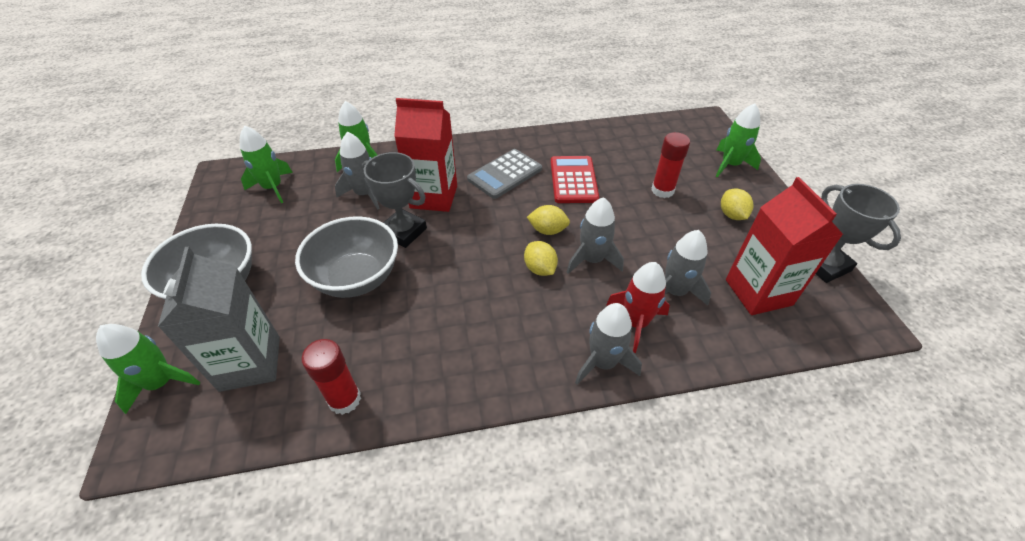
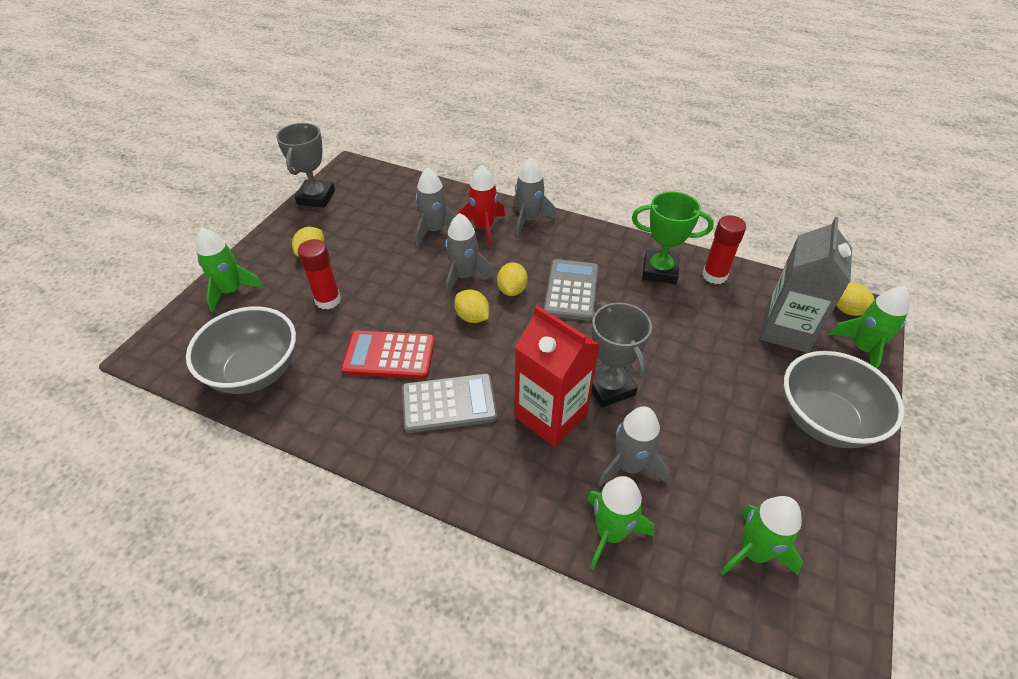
camera: 145 degrees left, 0 degrees up
(170, 434) = (847, 310): none -> yellow lemon
(357, 278) = (677, 359): grey bowl -> grey bowl (255, 372)
(411, 370) = (659, 271): none -> green trophy
(488, 296) = (571, 290): none -> grey calculator
(573, 180) = (389, 355): red calculator -> red calculator turned 60 degrees clockwise
(758, 292) = (383, 205): red carton -> none

